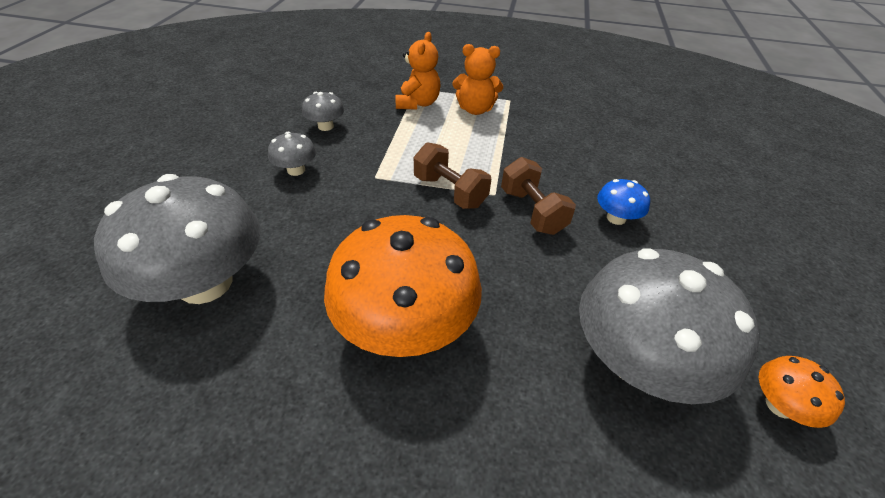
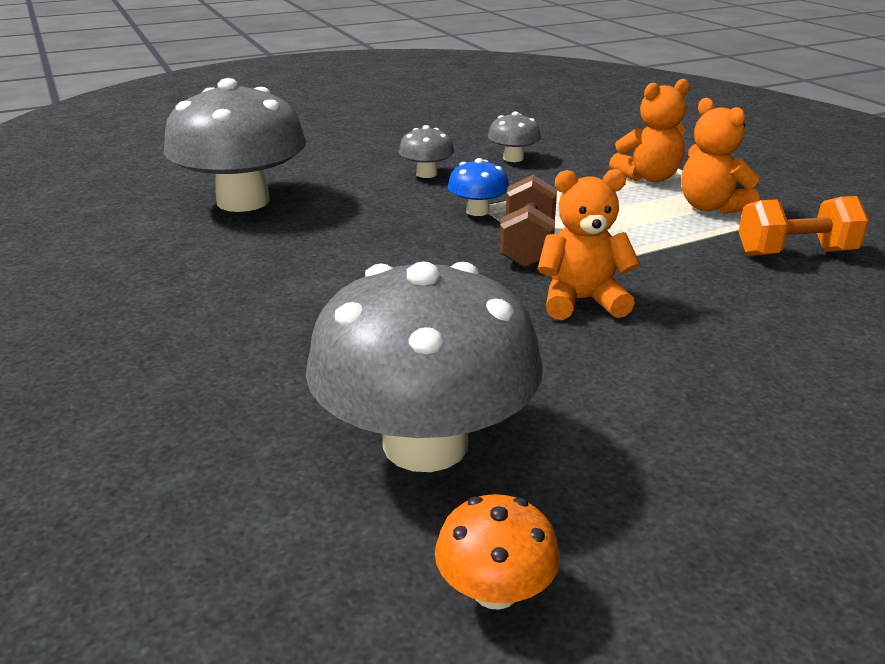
camera: 55 degrees right, 15 degrees down
(405, 326) = (302, 293): orange mushroom -> none
(532, 211) = (581, 301): brown dumbbell -> orange teddy bear
(547, 121) = (795, 253): none -> orange dumbbell
(616, 218) = (676, 360): blue mushroom -> blue mushroom (477, 211)

